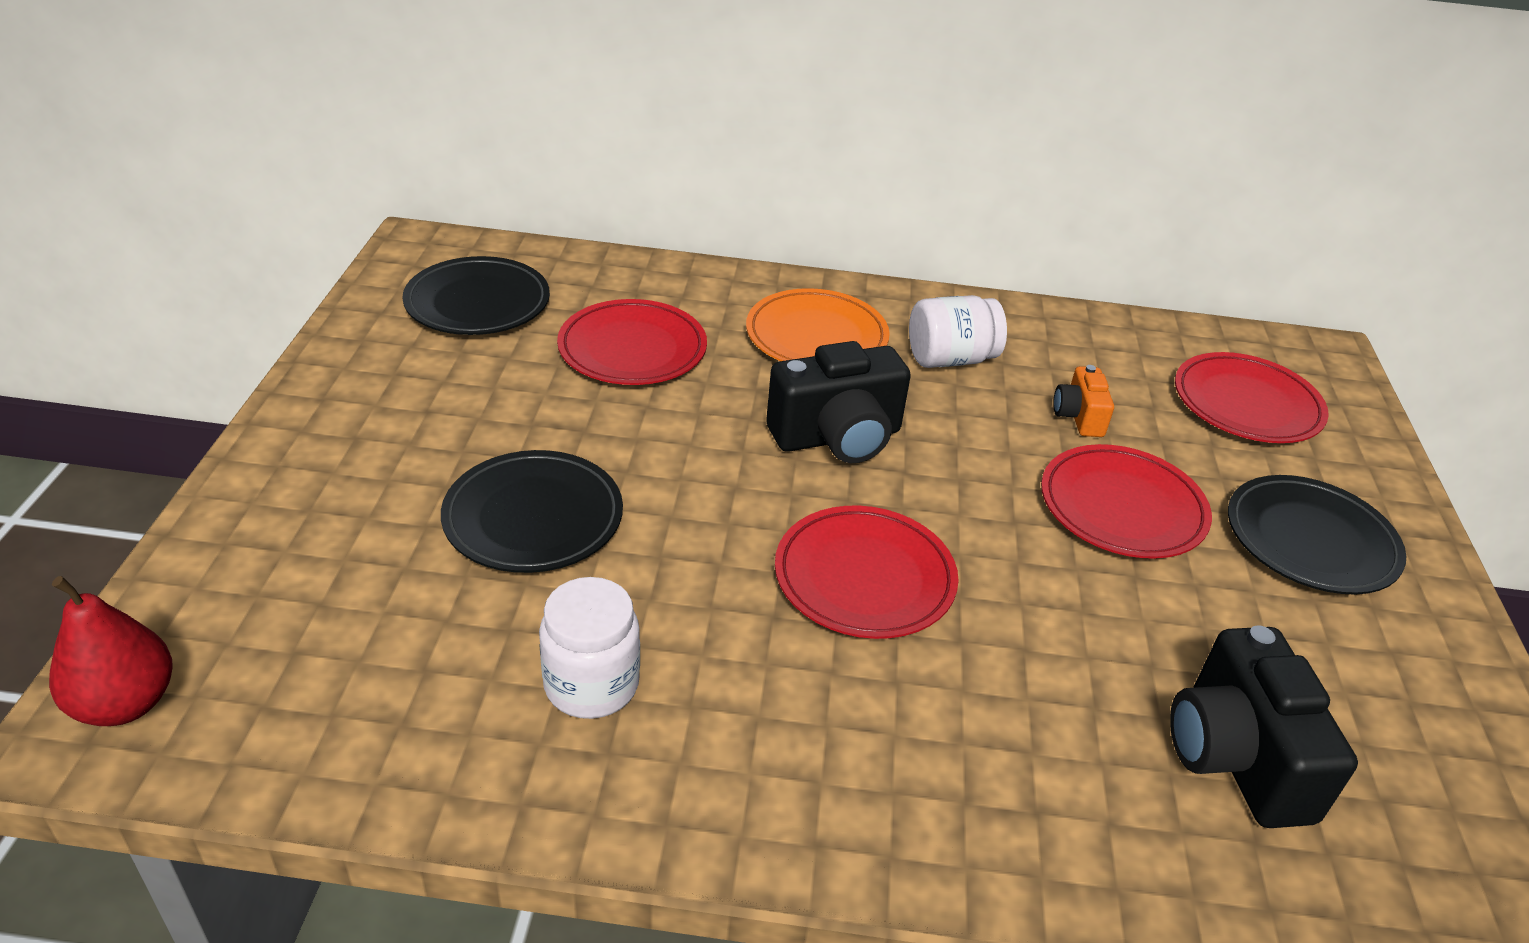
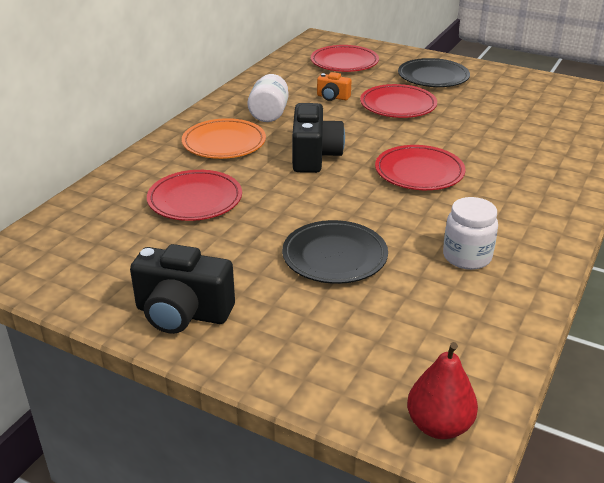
camera: 65 degrees left, 5 degrees down
(477, 303) = (98, 248): black plate -> none
(1236, 757) = (539, 123): black camera -> black camera (182, 313)

